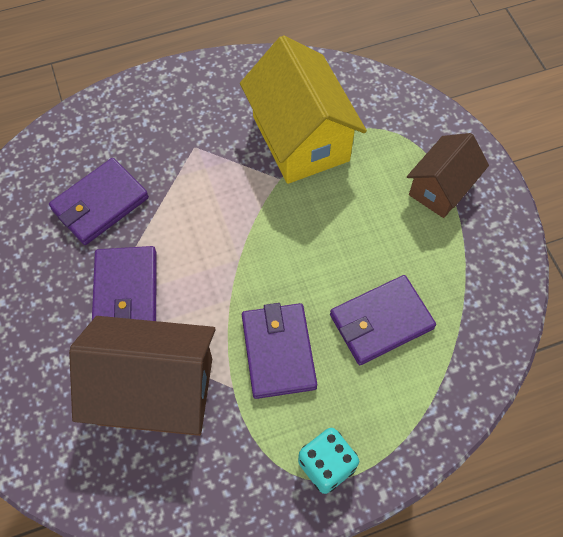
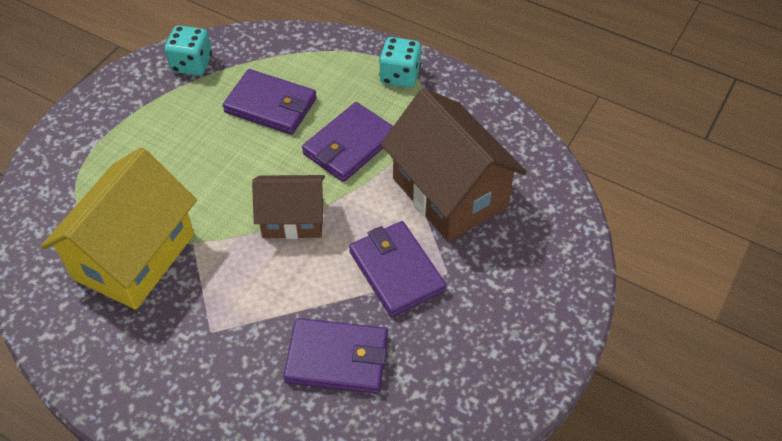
camera: 130 degrees left, 10 degrees down
(126, 291) = (396, 271): purple wallet -> purple wallet turned 75 degrees counterclockwise
(441, 188) = (115, 134): brown house -> brown house (293, 219)
(489, 292) = (192, 64): none -> turquoise dice

